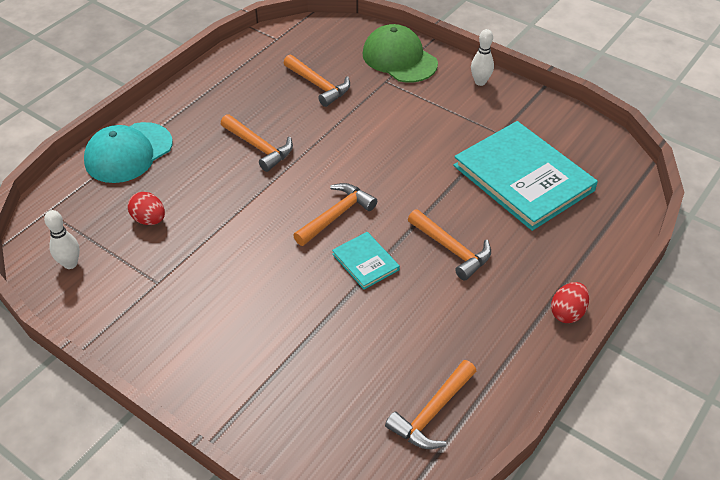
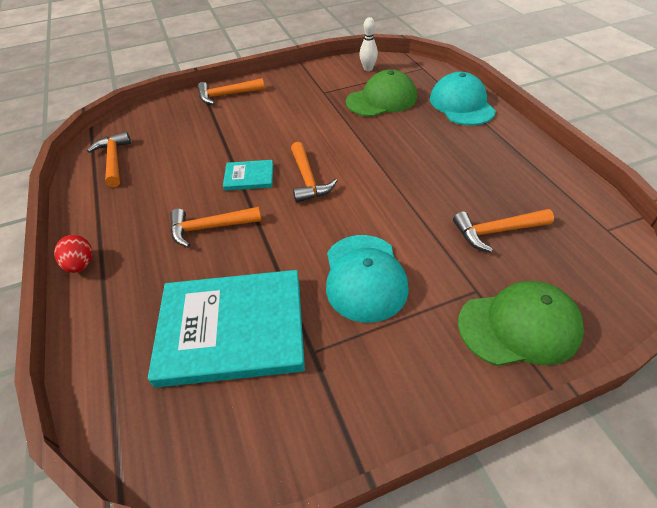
camera: 125 degrees right, 0 degrees up
(149, 219) = (381, 99): red egg -> green cap
(259, 147) = (422, 165): orange hammer -> orange hammer (226, 95)
(420, 134) = (364, 277): none -> turquoise cap
(480, 82) = (421, 392): white bowling pin -> none

